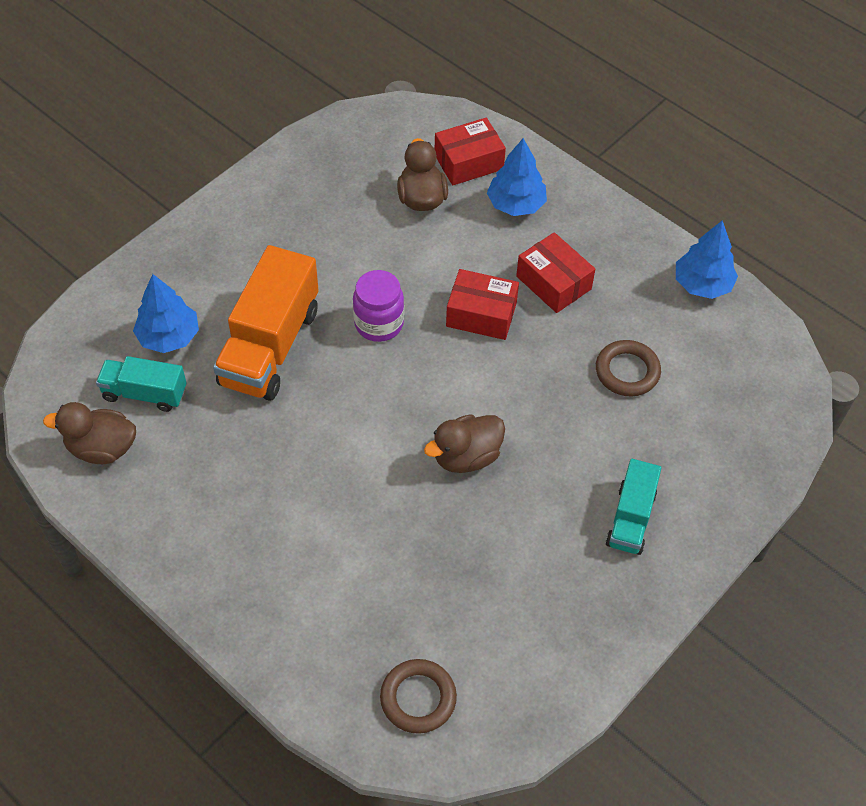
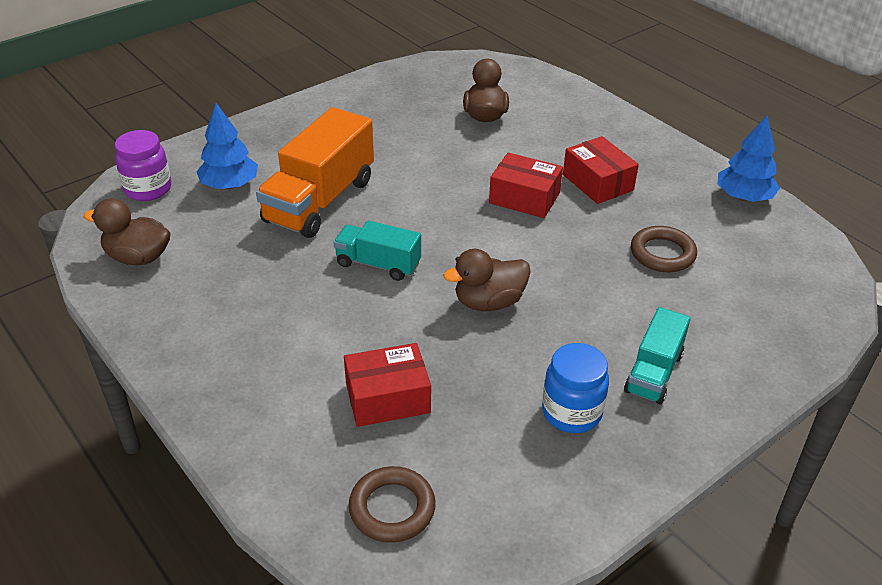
camera: 10 degrees right, 15 degrees down
(144, 393) = (193, 222): turquoise truck -> turquoise truck (378, 264)
(379, 323) = (425, 195): purple jar -> purple jar (148, 189)
(469, 162) = (532, 97): red box -> red box (387, 398)
(516, 204) = (570, 127): blue tree -> none
(561, 574) = (571, 412): none -> blue jar

